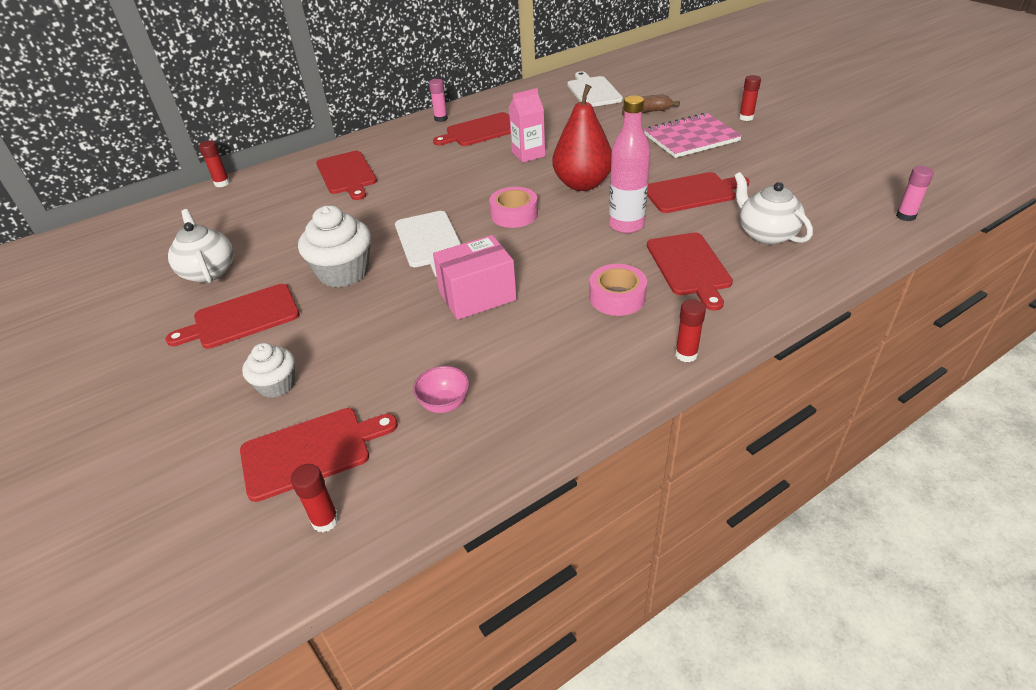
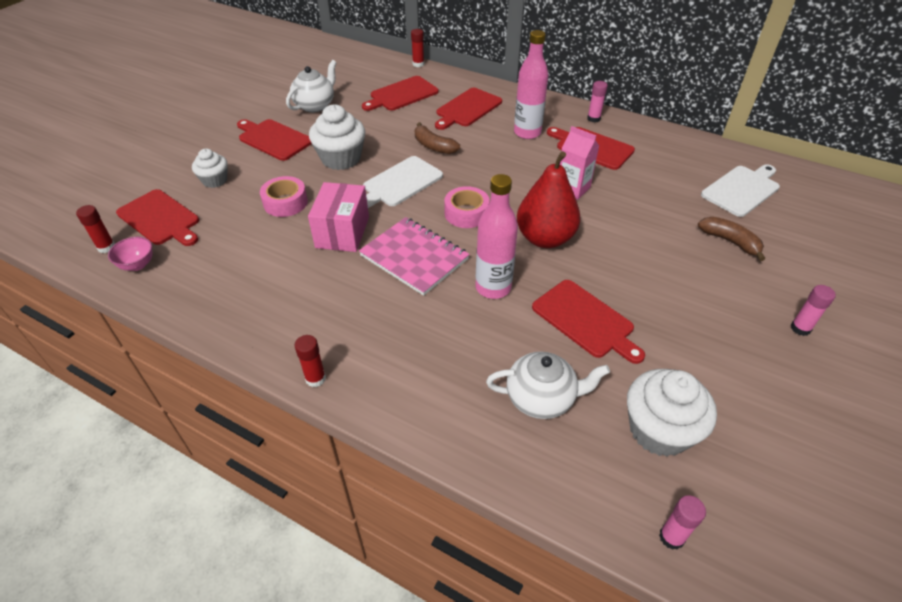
camera: 60 degrees right, 5 degrees up
(389, 208) = (434, 146): none -> brown banana
(425, 154) = (527, 133): none -> pink bottle
(444, 404) = (217, 259): pink bowl -> pink bowl (137, 265)
(477, 296) = (342, 232): pink box -> pink box turned 60 degrees clockwise
(617, 297) = (377, 312): pink tape -> pink tape (285, 202)
(689, 267) = (448, 350): red cutting board -> red cutting board (402, 94)
(691, 138) = (703, 291): pink notebook -> pink notebook (414, 257)
(746, 118) = (800, 328): red glue stick -> pink glue stick
(766, 234) = (541, 399): white teapot -> white teapot turned 60 degrees clockwise
(815, 194) = (659, 430): none -> white cupcake

